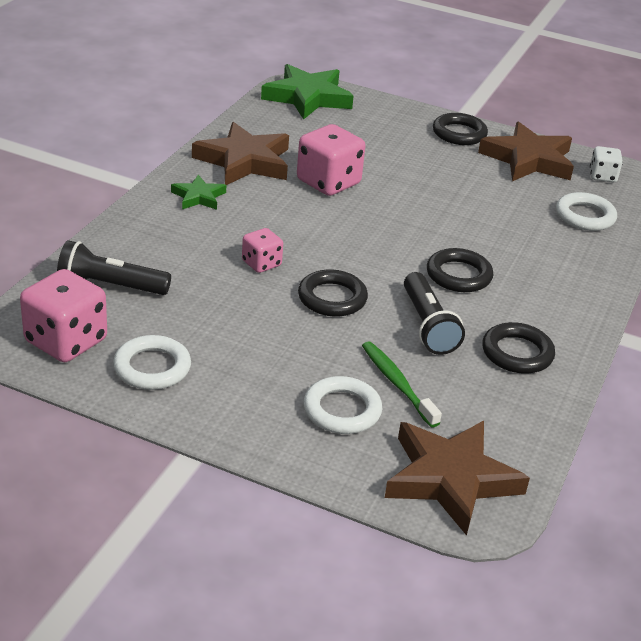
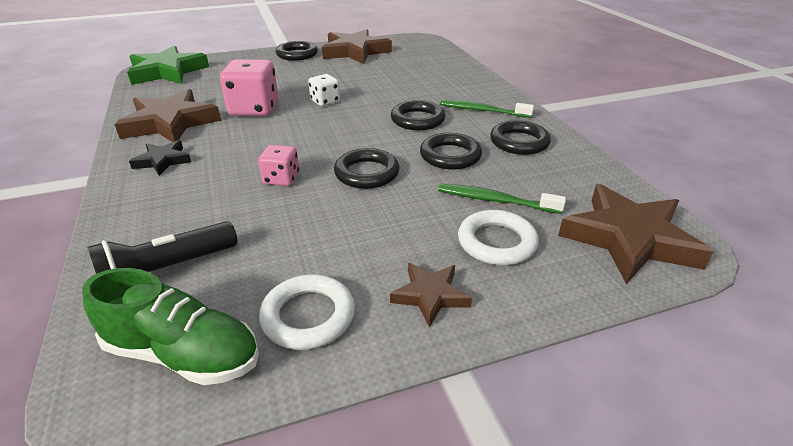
camera: 40 degrees left, 0 degrees up
(66, 341) = (183, 354): pink dice -> green shoe
(198, 197) = (162, 161): green star -> black star
(239, 408) = (430, 295): none -> brown star
(427, 326) = (450, 156): black flashlight -> black ring
(542, 303) = (482, 111): none -> green toothbrush
(585, 216) = (427, 63): white ring -> none
(602, 176) = (403, 44): white dice -> white dice (325, 101)

